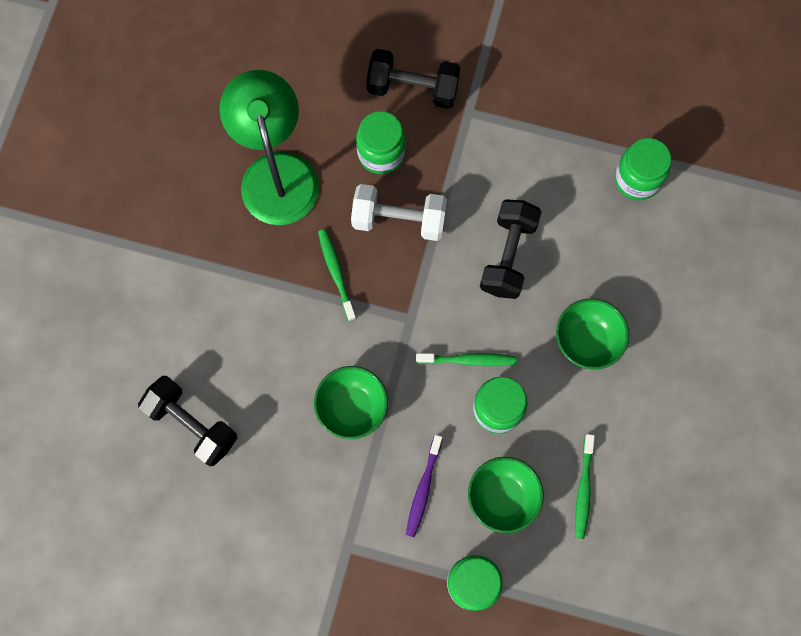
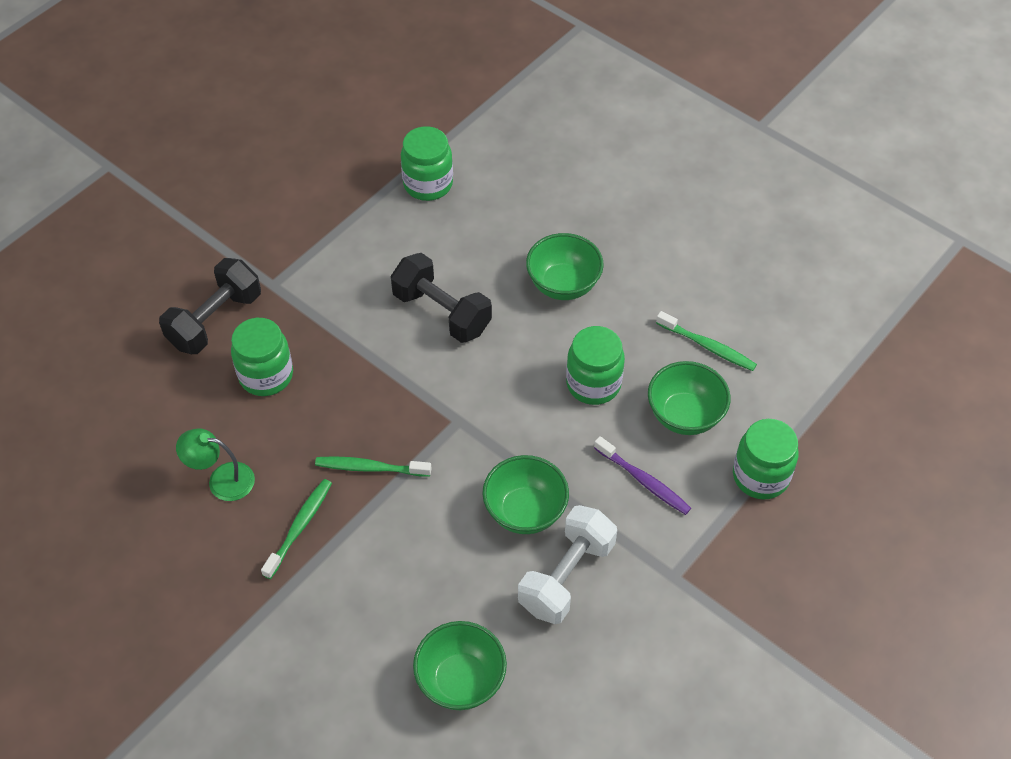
camera: 65 degrees left, 20 degrees down
(192, 424) = (461, 680): black dumbbell -> green bowl
(276, 172) = (222, 480): green lamp -> green lamp, size x0.48
(399, 220) = (347, 388): white dumbbell -> white dumbbell (566, 576)
(468, 360) = (530, 388): green toothbrush -> green toothbrush (299, 527)

